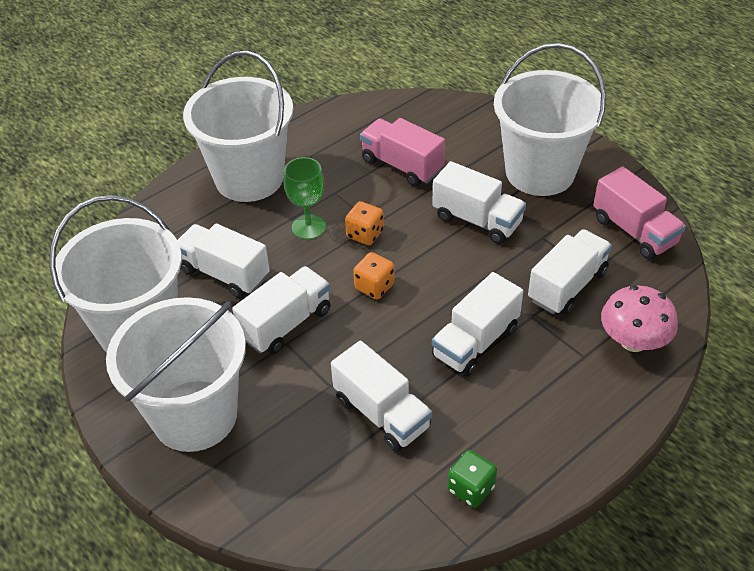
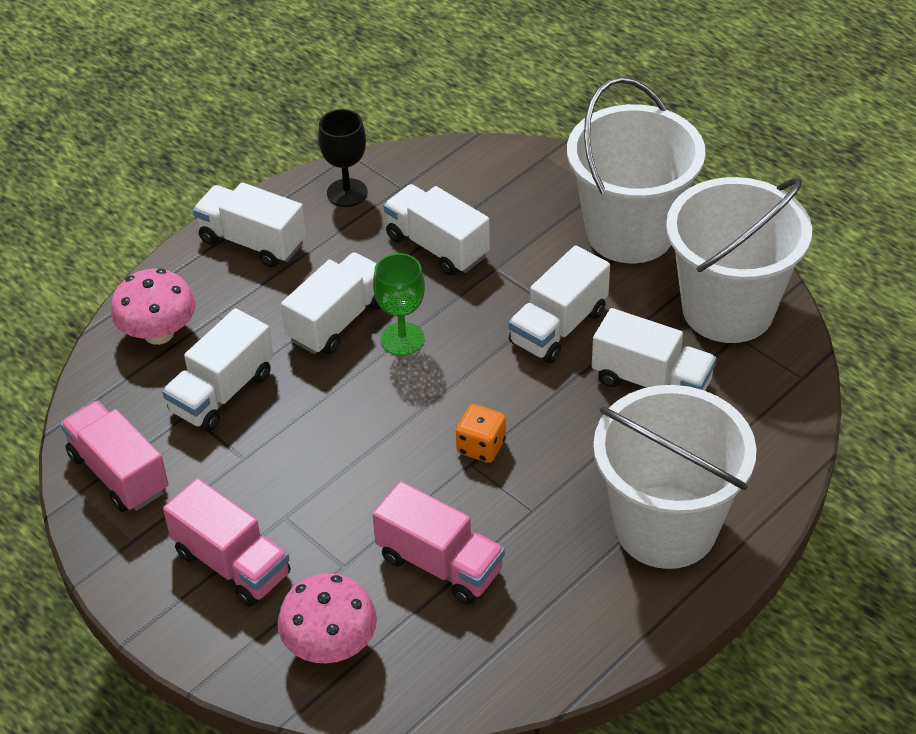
camera: 175 degrees right, 0 degrees up
(308, 227) = (559, 453): green goblet -> green goblet (402, 339)
(374, 286) = (460, 377): orange dice -> none
(471, 488) = (347, 193): green dice -> black goblet
(472, 129) = (330, 645): none -> pink mushroom
(477, 220) = (329, 477): white truck -> white truck (252, 242)
(540, 172) = (232, 563): white bucket -> pink truck

